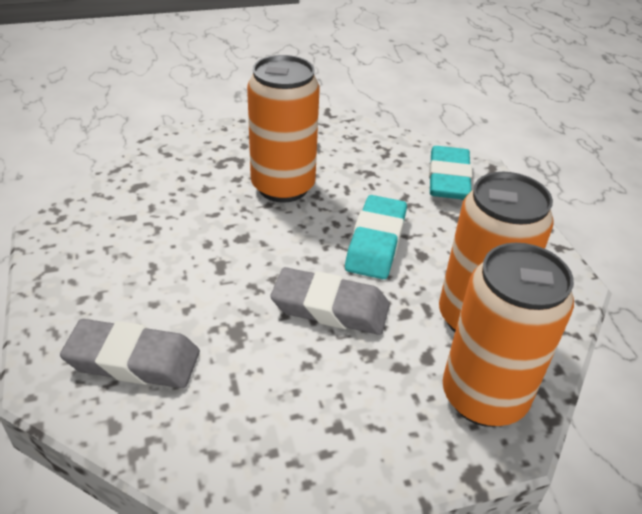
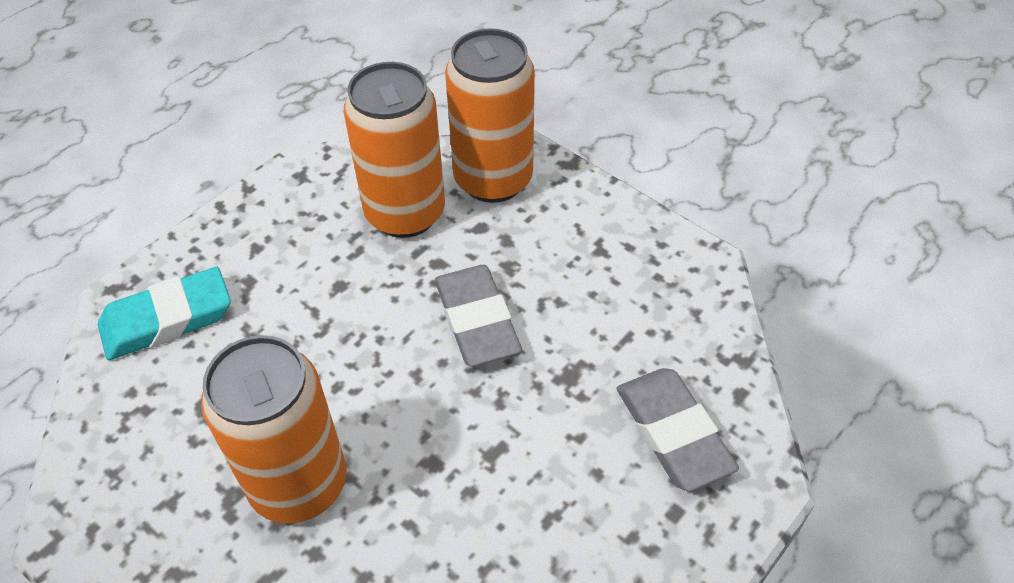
camera: 120 degrees left, 10 degrees up
(376, 242) = (346, 332): turquoise eraser -> none

